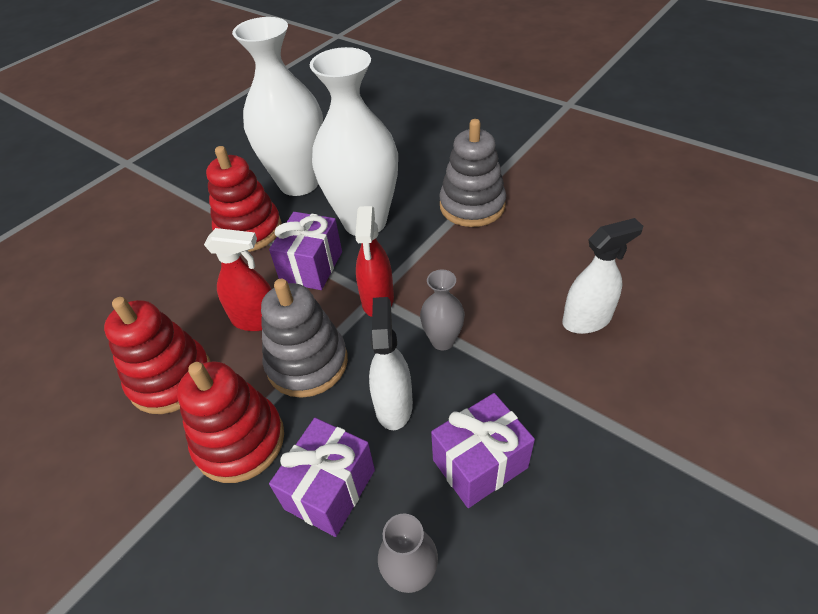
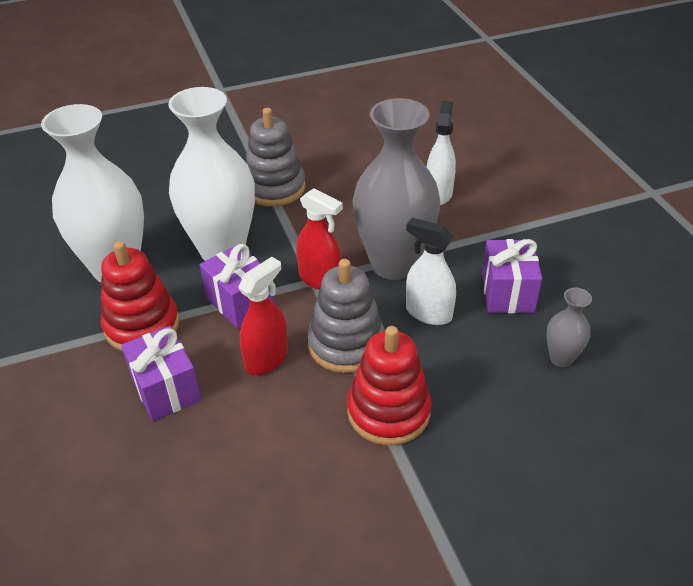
camera: 60 degrees left, 5 degrees down
(171, 379) = (281, 439): red stacking toy -> none
(330, 489) = (472, 374): purple gift -> purple gift (166, 389)
(442, 341) = (394, 264): grey vase -> grey vase, size x2.25

